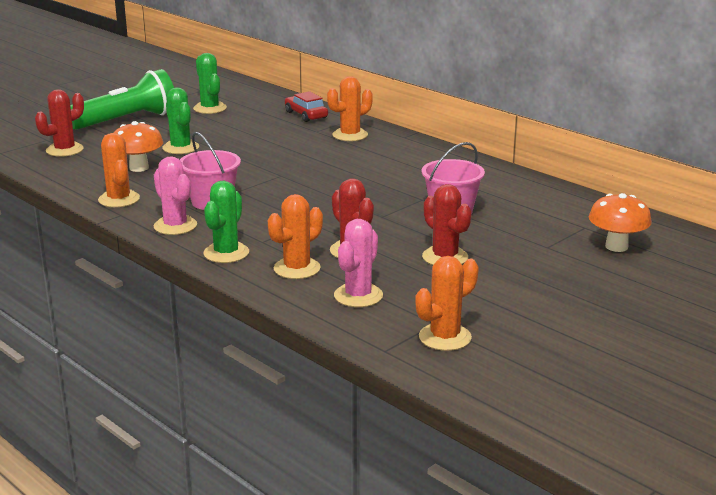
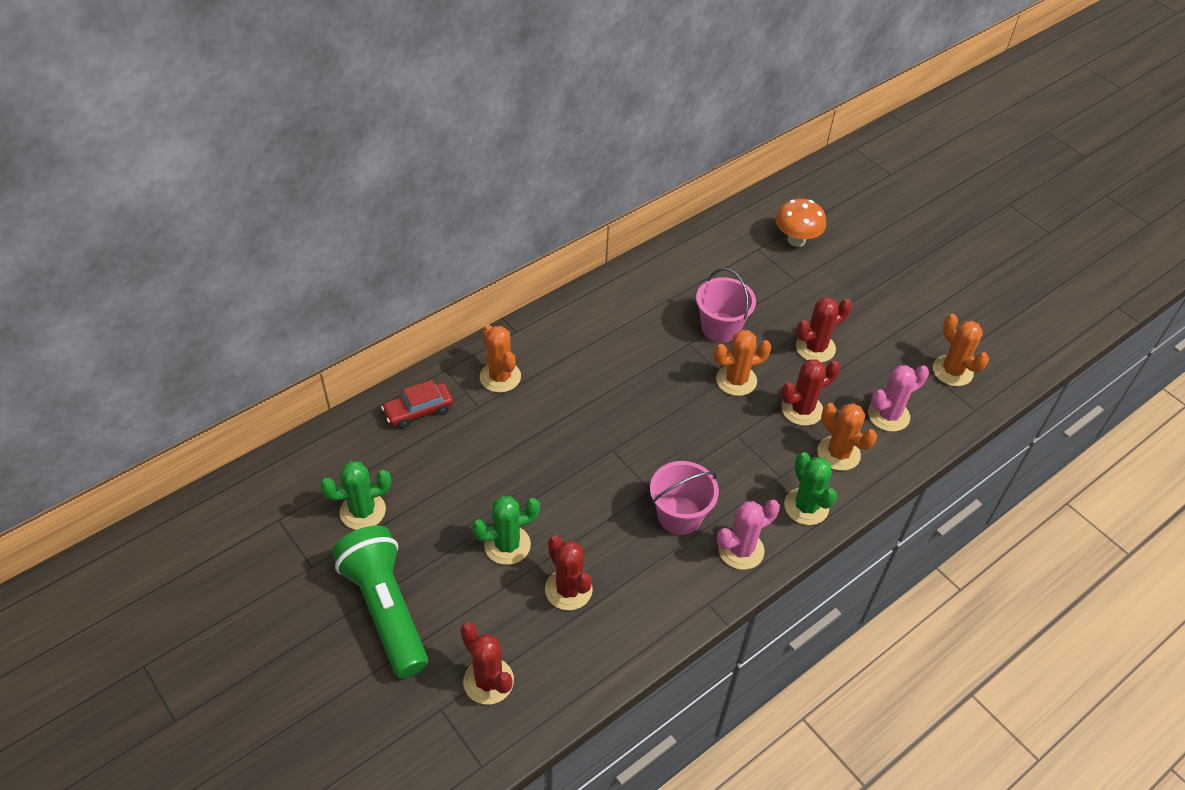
camera: 85 degrees left, 25 degrees up
(119, 199) = (664, 607): orange cactus -> orange cactus (736, 380)
(139, 168) = (568, 589): orange mushroom -> red cactus
(226, 253) = (806, 506): green cactus -> green cactus turned 45 degrees clockwise
(358, 296) = (888, 415): pink cactus -> pink cactus turned 60 degrees counterclockwise

